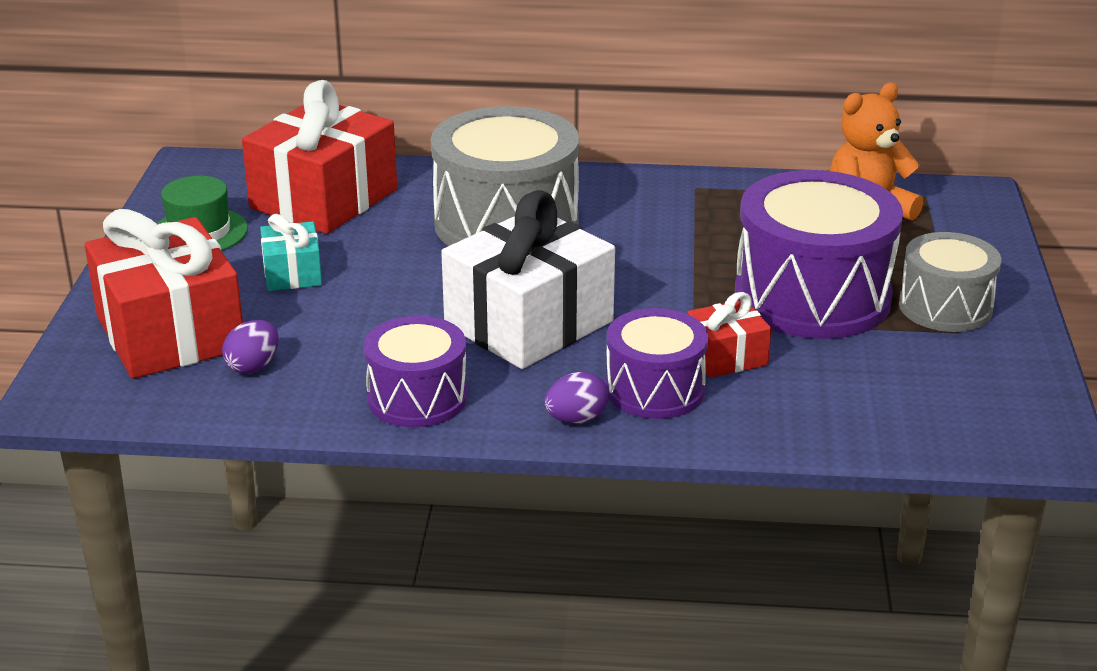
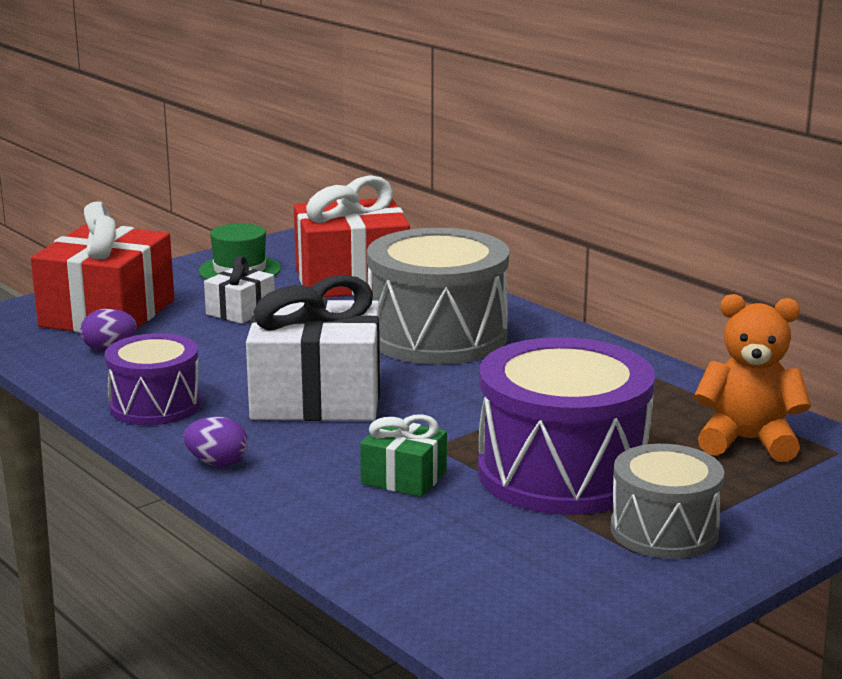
camera: 45 degrees right, 10 degrees down
(292, 273) = (240, 311): turquoise gift -> white gift
(655, 389) = (307, 472): purple drum -> none
(726, 356) = (404, 477): red gift -> green gift

